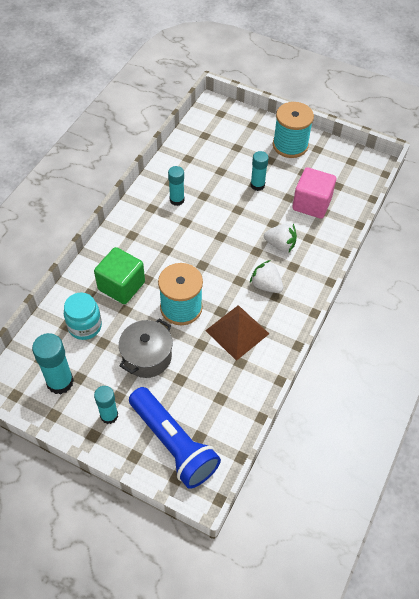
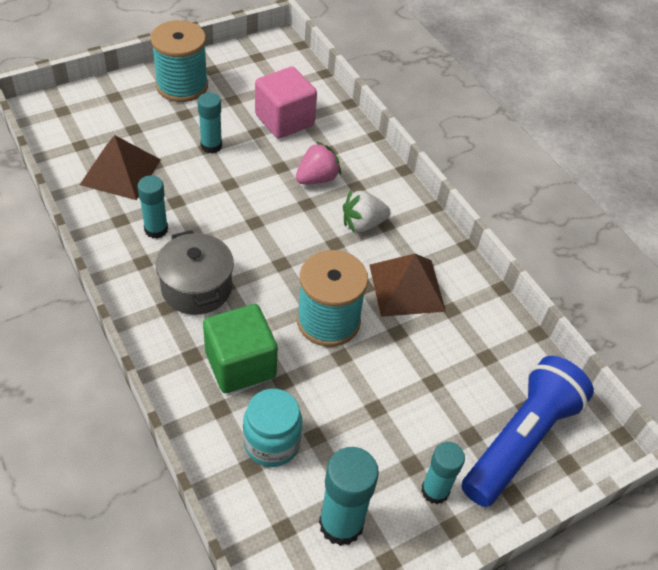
camera: 60 degrees left, 5 degrees down
(147, 356) = (374, 398): grey pot -> grey pot (196, 287)
(173, 444) = (520, 440): blue flashlight -> blue flashlight turned 45 degrees counterclockwise
(202, 162) = (121, 172): none -> brown pyramid
(280, 245) = (317, 178): white strawberry -> pink strawberry

